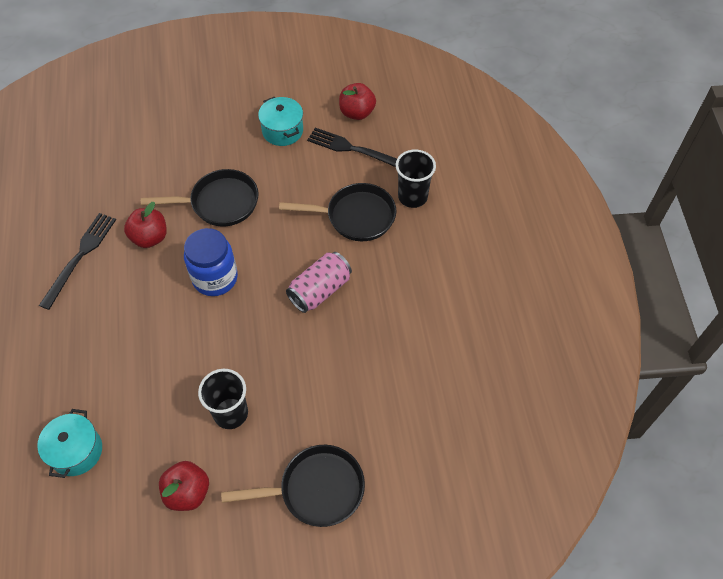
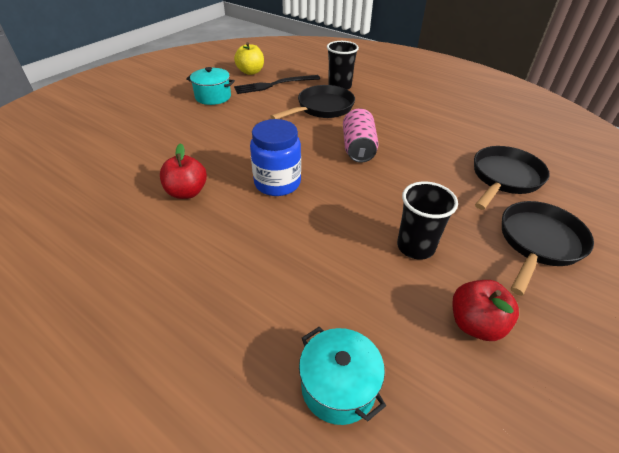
camera: 45 degrees left, 15 degrees down
(80, 257) = (132, 241): black fork -> none
(220, 203) = (219, 146): black pan -> black pan (504, 178)
(357, 113) = (250, 72): red apple -> yellow apple

